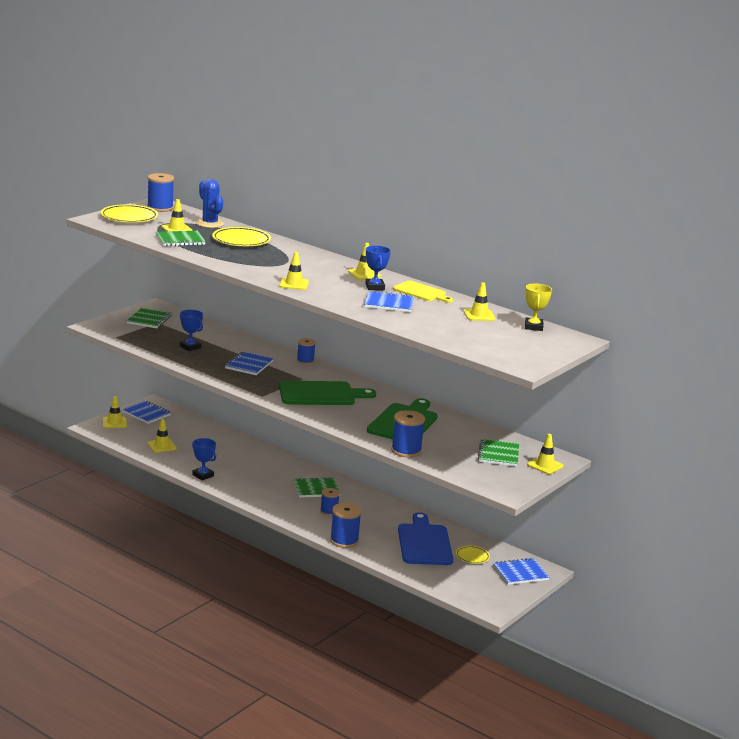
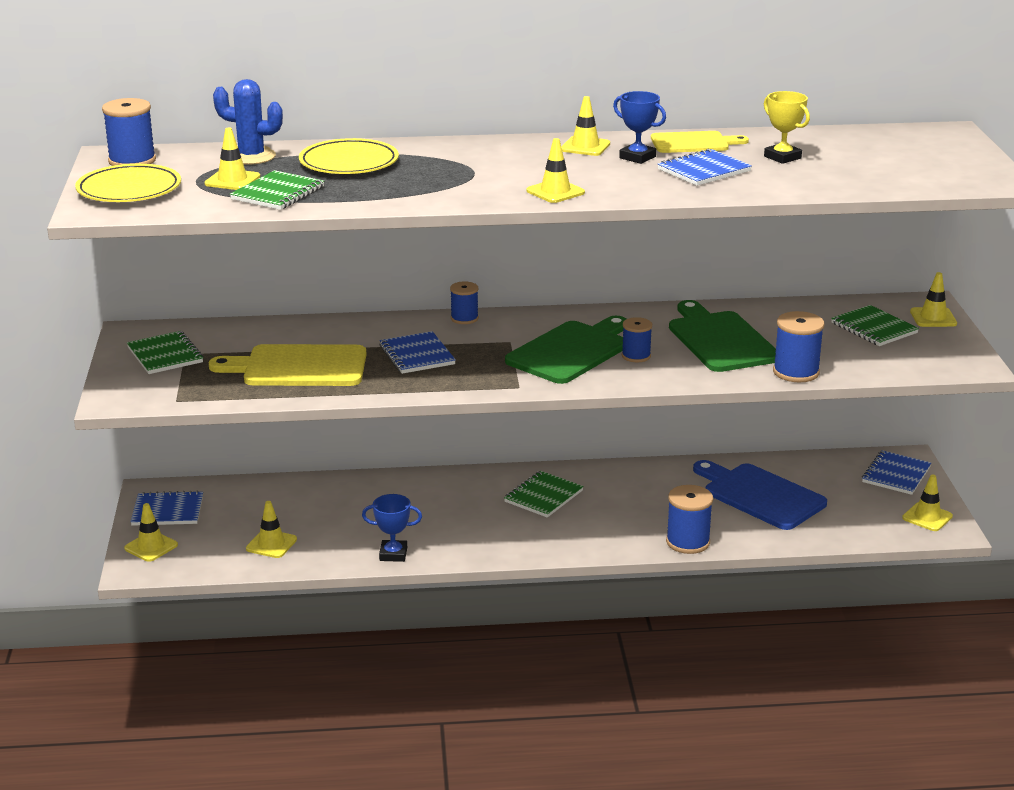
camera: 40 degrees left, 5 degrees up
(190, 347) = (299, 367): blue trophy -> yellow cutting board
(329, 511) = (607, 516): blue spool -> blue spool (636, 356)
(472, 557) = (826, 483): yellow plate -> none
(479, 315) = (810, 144): yellow traffic cone -> yellow traffic cone (927, 517)
(533, 327) = (883, 135): yellow trophy -> yellow trophy (782, 157)

